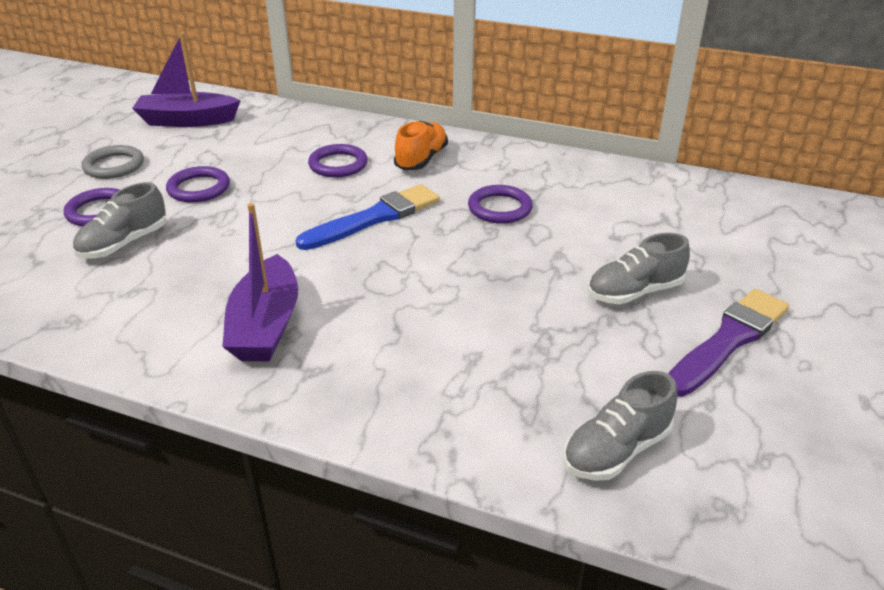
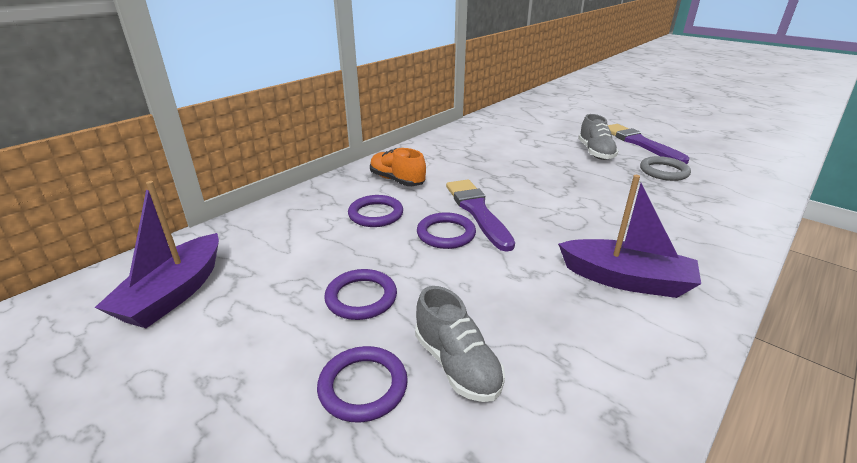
camera: 70 degrees left, 5 degrees down
(114, 166) = (239, 368): grey ring -> grey ring (664, 171)
(374, 218) = (477, 211): blue brush -> purple brush
(499, 208) = (487, 168): purple ring -> purple ring (446, 234)
(616, 450) = (735, 184): grey shoe -> none

